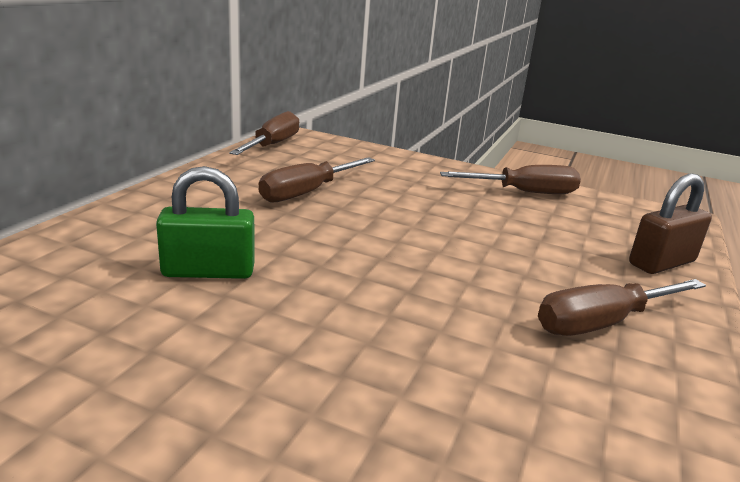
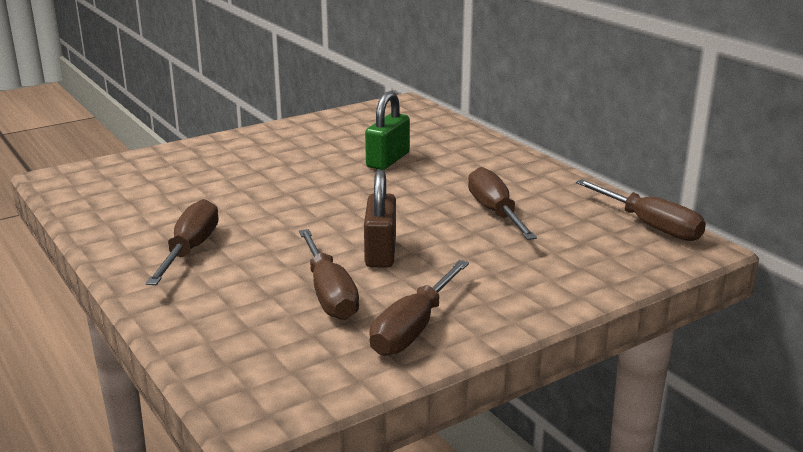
camera: 125 degrees right, 0 degrees up
(539, 227) = (329, 294): none -> brown screwdriver
(662, 263) = (205, 323): brown padlock -> brown padlock (380, 252)

